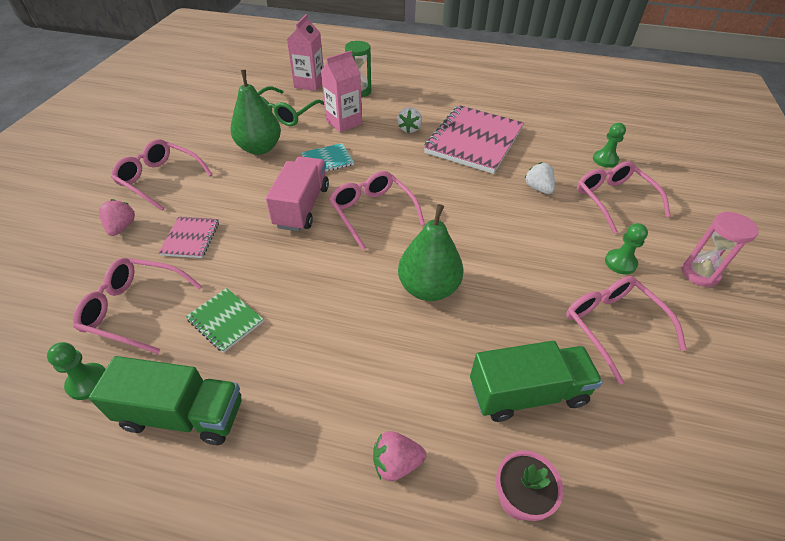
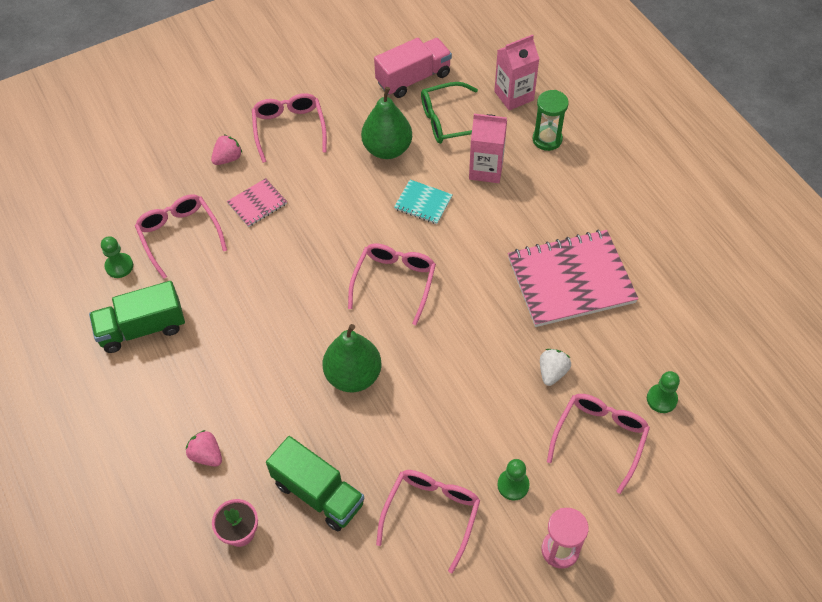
camera: 50 degrees right, 10 degrees up
(183, 414) = (142, 328): green truck -> green truck turned 105 degrees clockwise
(225, 321) = (216, 288): green notebook -> none
(302, 207) = (353, 235): pink truck -> pink truck (413, 78)
(409, 129) = (532, 221): white strawberry -> none

